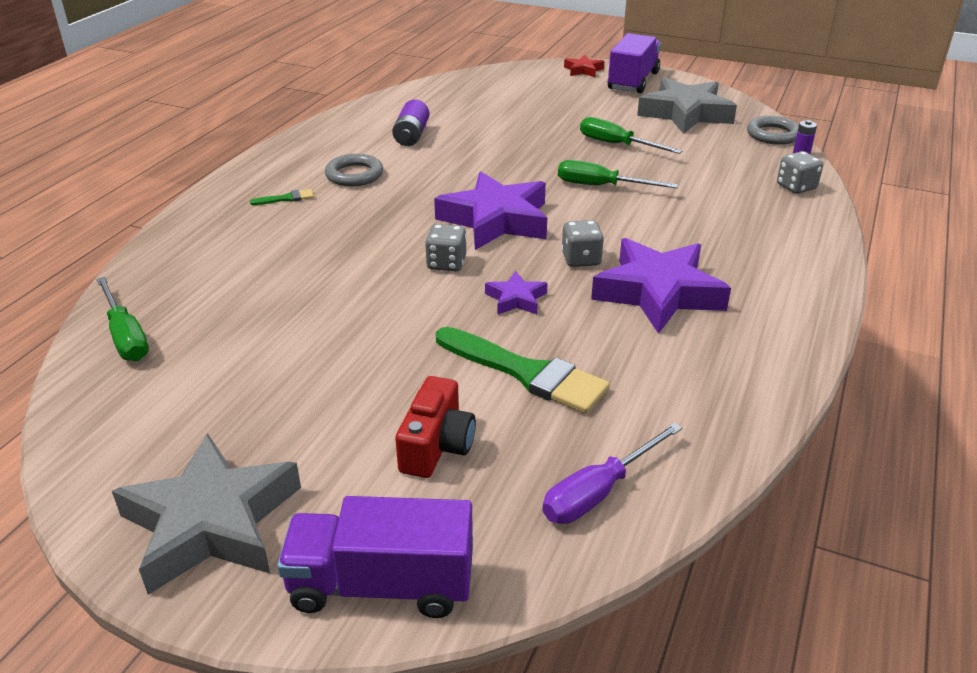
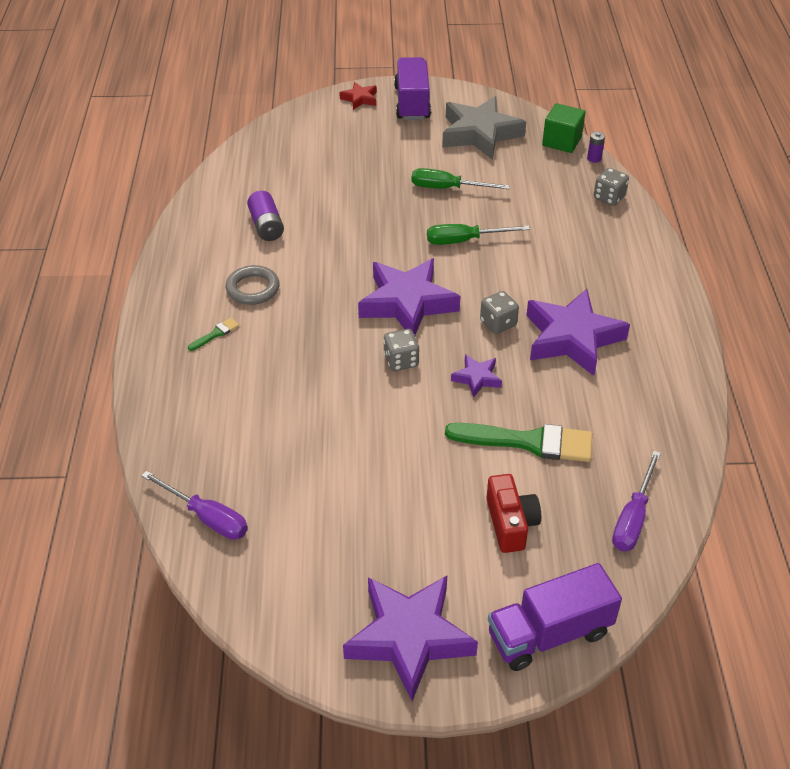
camera: 25 degrees left, 10 degrees up
(125, 336) = (207, 517): green screwdriver -> purple screwdriver
(212, 523) = (409, 638): grey star -> purple star
(773, 135) = (562, 141): grey ring -> green cube

